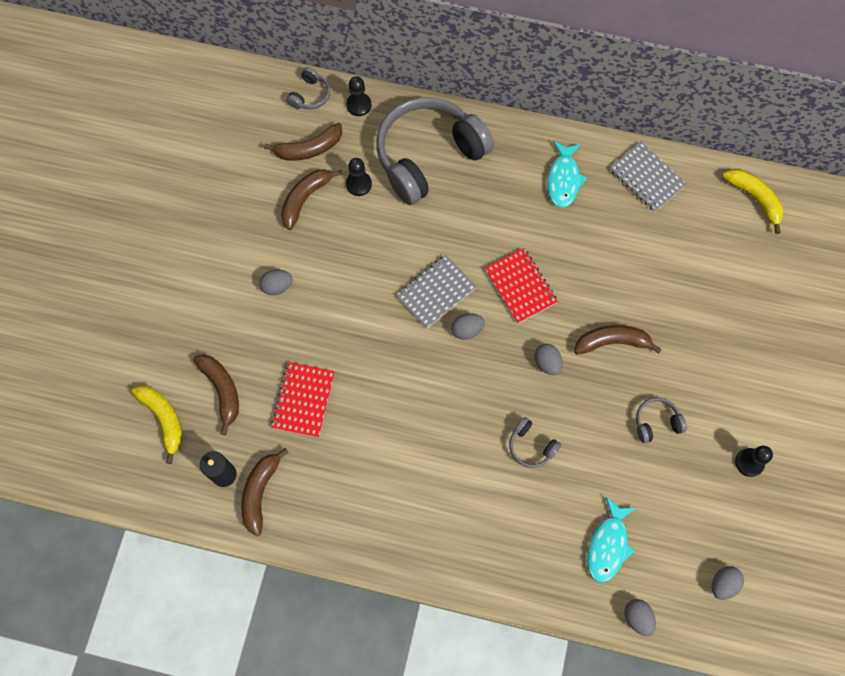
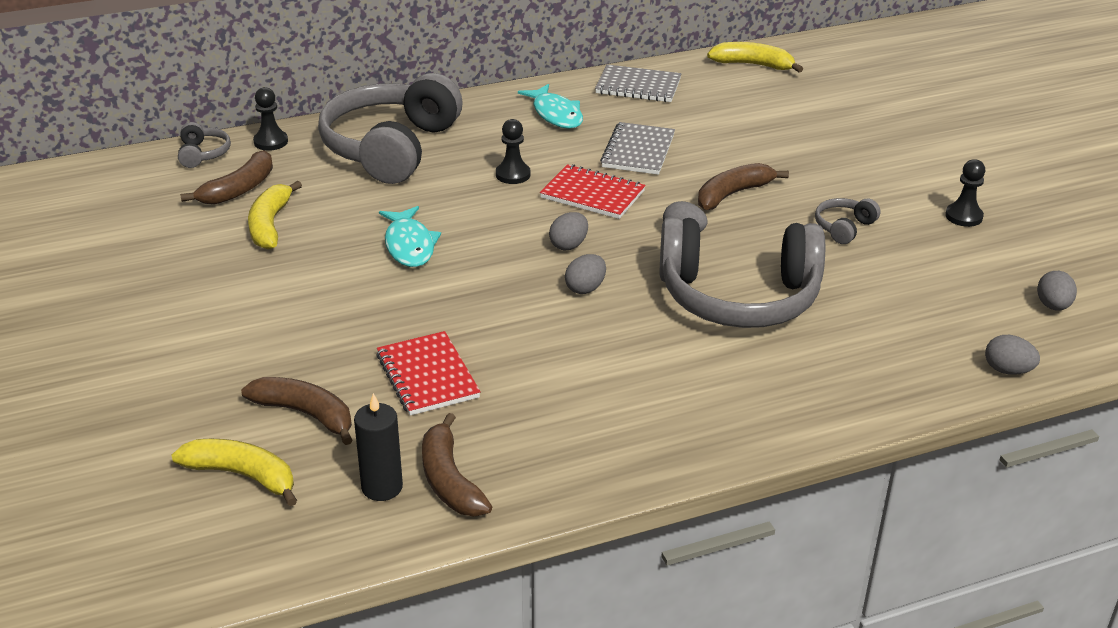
camera: 35 degrees left, 35 degrees down
(277, 286) = (299, 301): grey egg -> grey egg (585, 288)
(305, 199) = (270, 225): brown banana -> yellow banana
(358, 184) = (327, 192): black pawn -> black pawn (513, 175)
(436, 292) = (503, 233): grey notebook -> grey notebook (638, 151)
(531, 446) = (738, 297): grey headphones -> grey headphones, size x2.48
(608, 545) = (908, 332): turquoise fish -> turquoise fish (409, 245)

